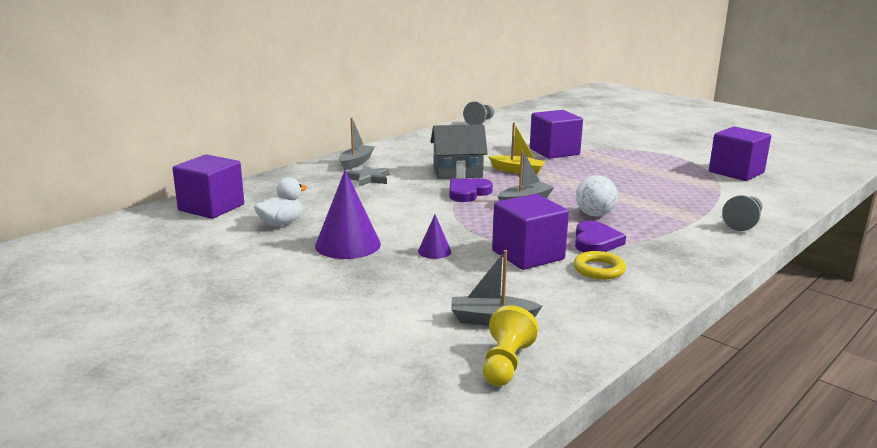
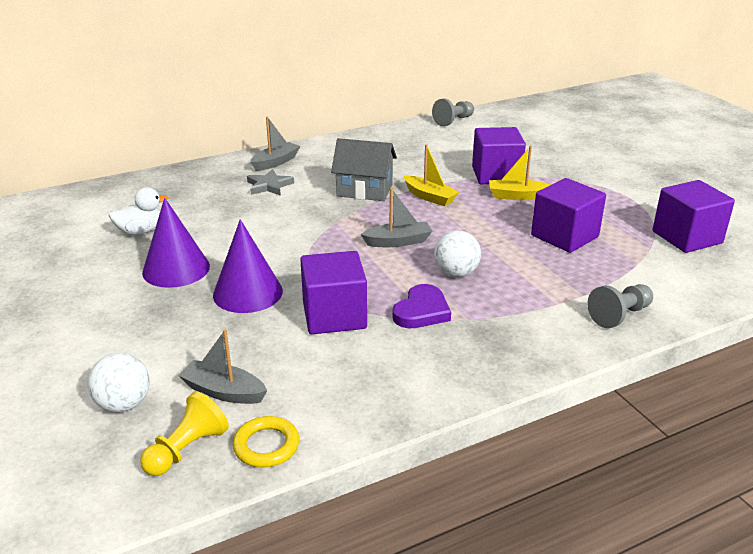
camera: 20 degrees right, 10 degrees up
(211, 207) = (98, 201): purple cube -> purple cube (564, 236)
(409, 344) = (124, 404): none -> white ball
(434, 251) = (248, 293): purple cone -> purple cone, size x1.99
(468, 193) = (350, 220): purple heart -> none
(586, 162) = (517, 196): none -> yellow boat
(599, 269) = (389, 350): yellow ring -> yellow ring (266, 446)

